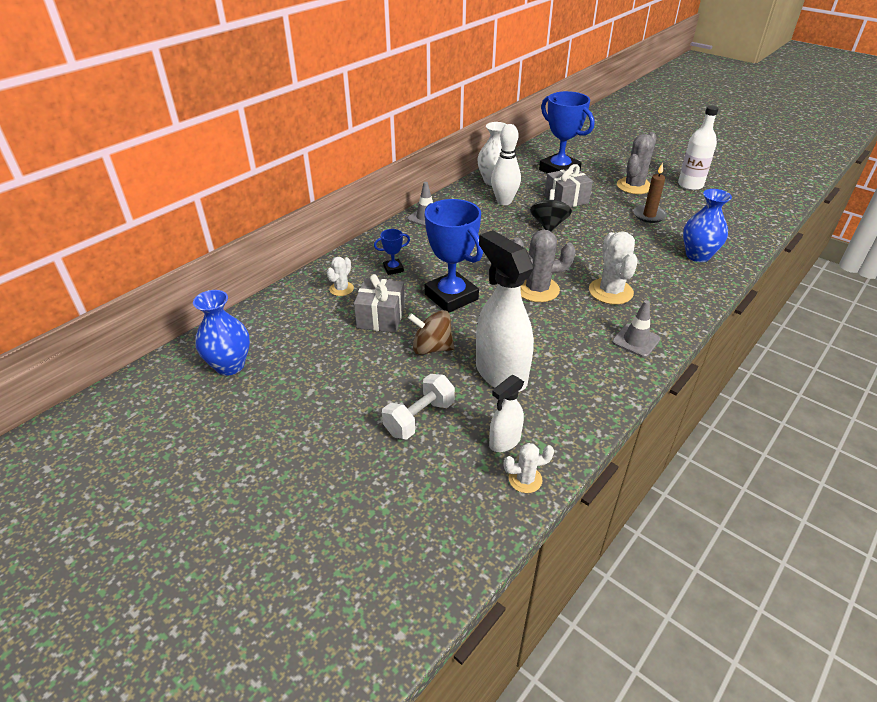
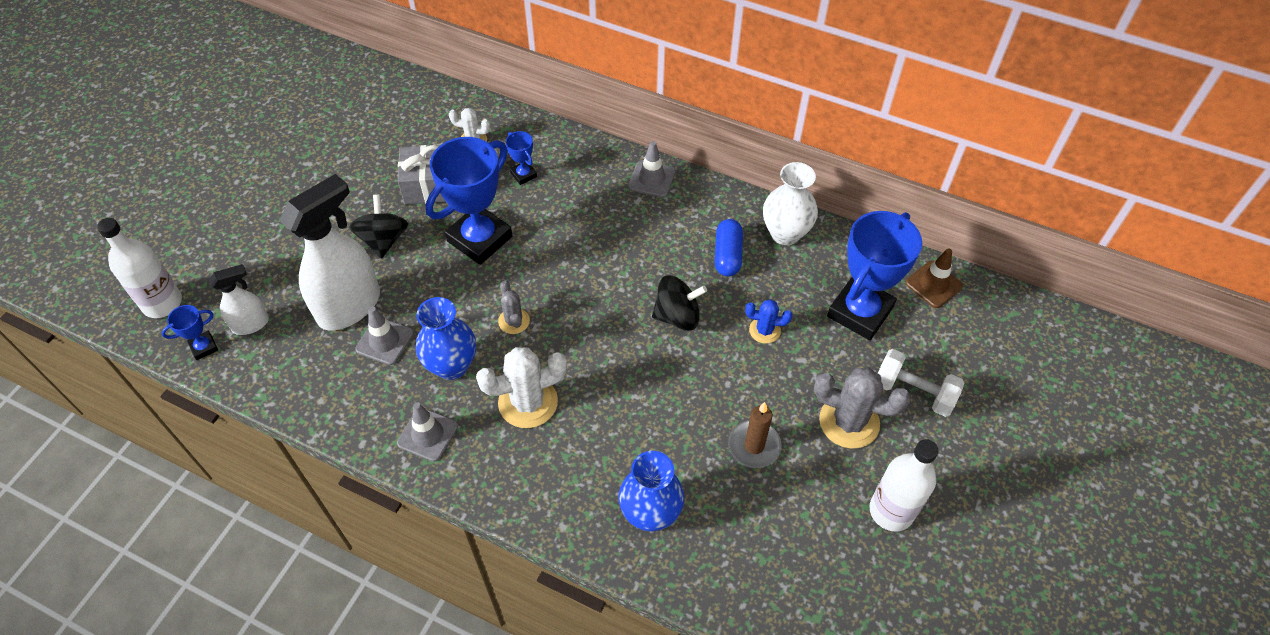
camera: 75 degrees right, 15 degrees up
(230, 365) = (335, 97): blue vase -> blue vase (452, 365)
(419, 418) = (278, 252): white dumbbell -> white dumbbell (913, 392)
(431, 348) = (383, 240): brown spinning top -> black spinning top
(457, 516) = (162, 303): none -> white bottle
(504, 201) = (727, 255): white bowling pin -> blue capsule
(504, 441) = (251, 324): white spray bottle -> white spray bottle turned 120 degrees clockwise
(525, 479) = (204, 347): white cactus -> blue trophy
(537, 289) = (514, 321): grey cactus -> grey cactus, size x0.56
(542, 356) = (384, 341): none -> grey traffic cone
(545, 149) = (933, 284): none -> brown traffic cone
(566, 199) = (764, 330): grey gift -> blue cactus

